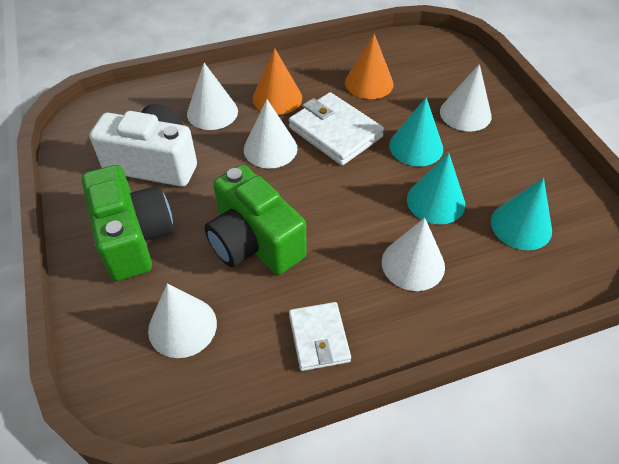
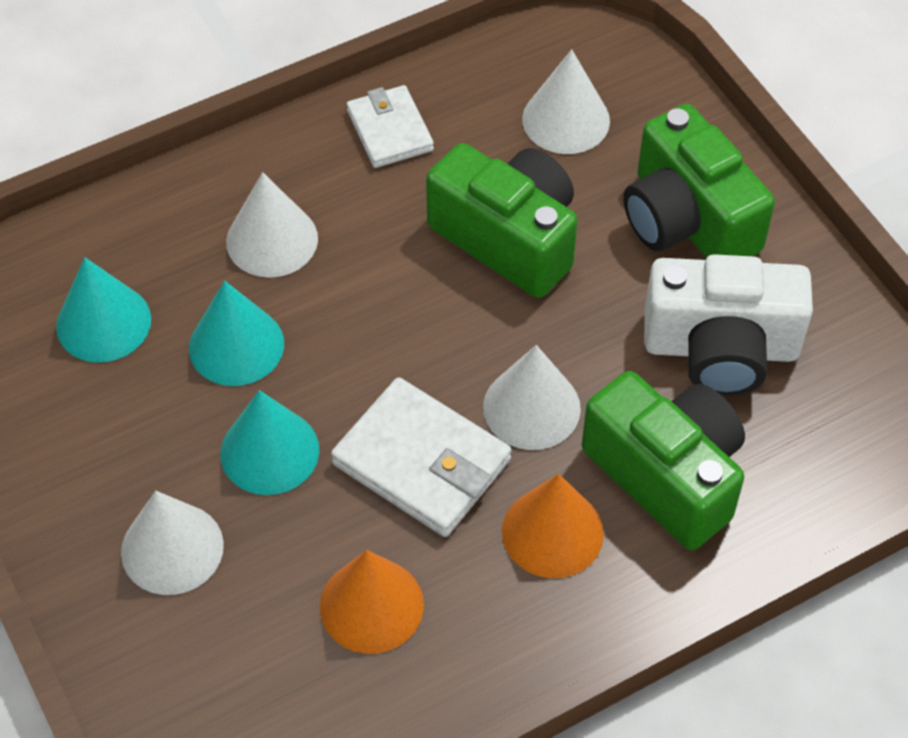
camera: 170 degrees right, 5 degrees up
(212, 112) = (667, 475): white cone -> green camera

